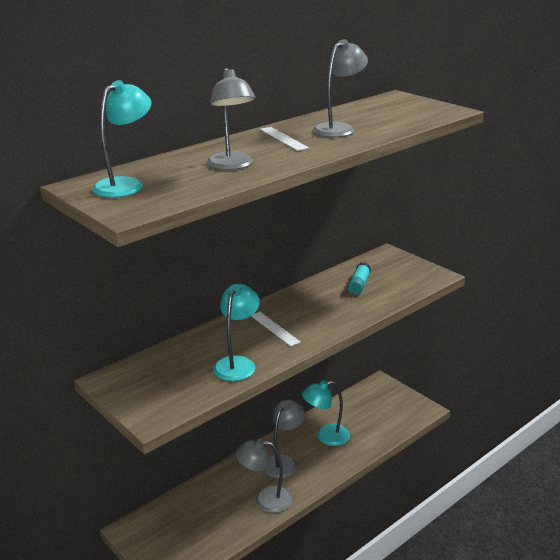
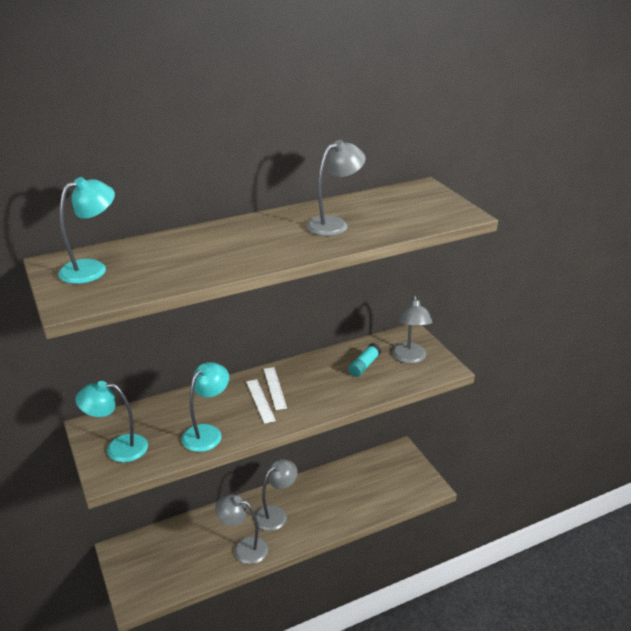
camera: 15 degrees right, 5 degrees up
(232, 165) = (200, 259): grey lamp -> grey lamp (410, 358)
(283, 138) = (272, 230): white ruler -> white ruler (274, 388)
(326, 436) = (325, 496): turquoise lamp -> turquoise lamp (118, 448)

